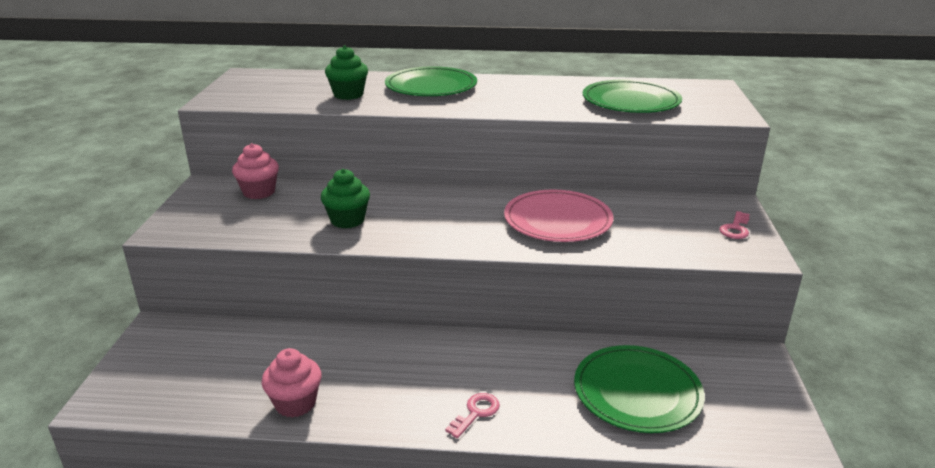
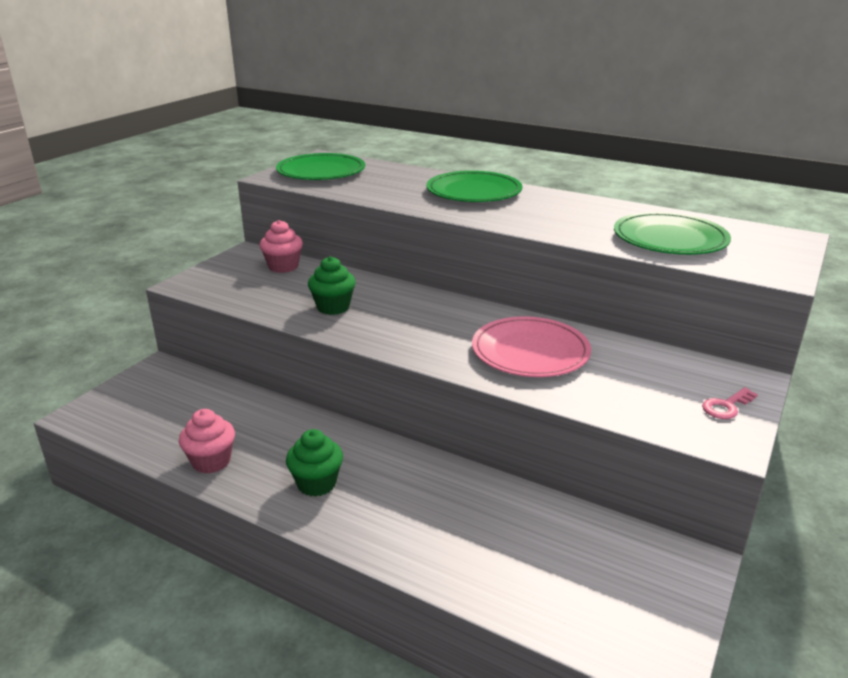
camera: 25 degrees right, 0 degrees up
(348, 95) = (389, 188): green cupcake -> green cupcake (316, 483)
(476, 413) = (352, 520): pink key -> none
(637, 392) = (524, 552): green plate -> green plate (321, 171)

